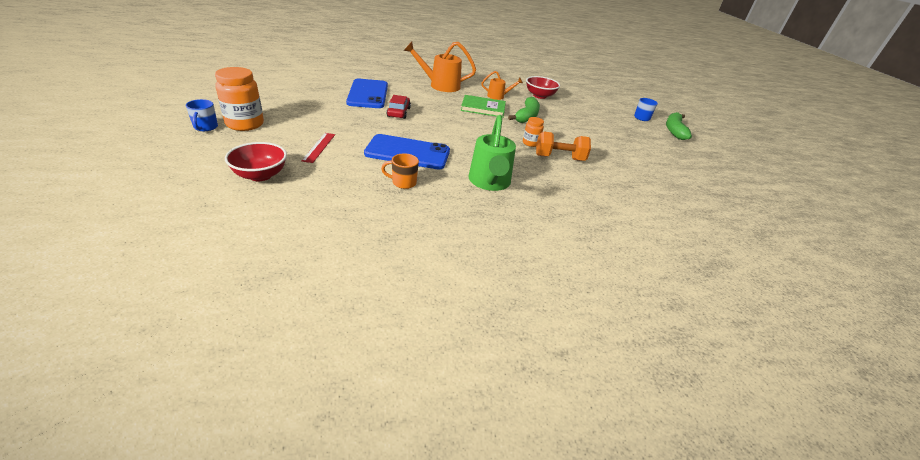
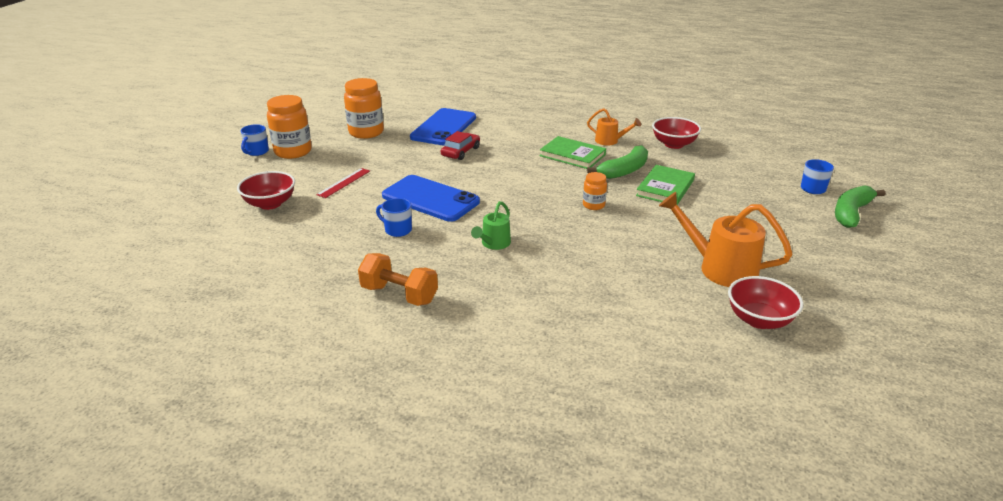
camera: 30 degrees right, 5 degrees down
(303, 102) = (366, 132): none -> orange jar
(403, 182) = (397, 230): orange mug -> blue mug
(440, 85) = (543, 121): orange watering can -> orange watering can (719, 268)
(489, 182) = (493, 244): green watering can -> green watering can, size x0.56
(559, 158) = (615, 228): orange dumbbell -> orange dumbbell (399, 294)
(562, 126) = (665, 188): none -> green book
(699, 208) = (759, 320): none -> red bowl

